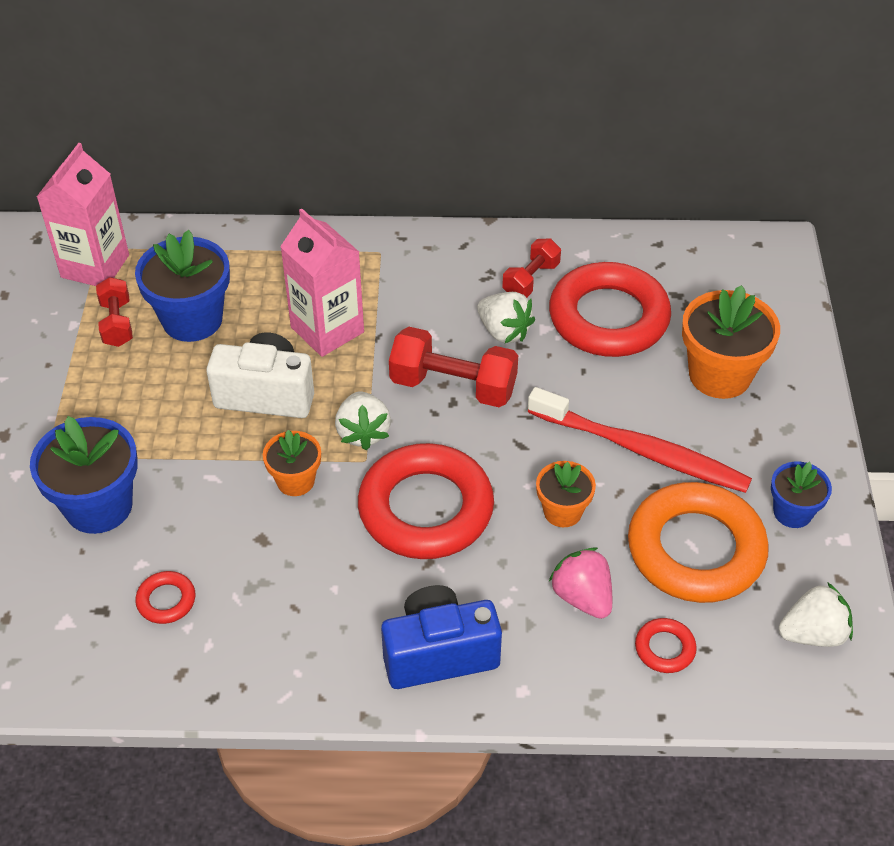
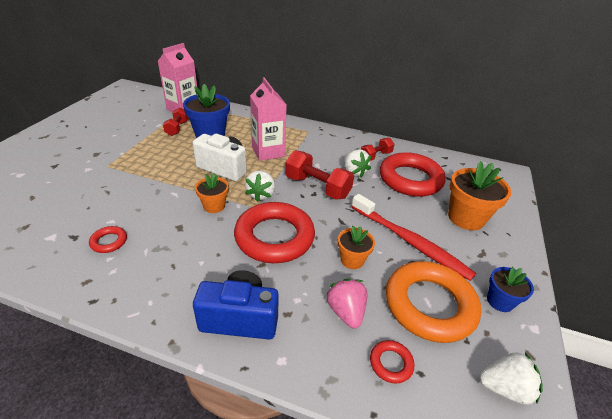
camera: 15 degrees right, 10 degrees down
(98, 506) = (112, 191): blue flower pot -> none

